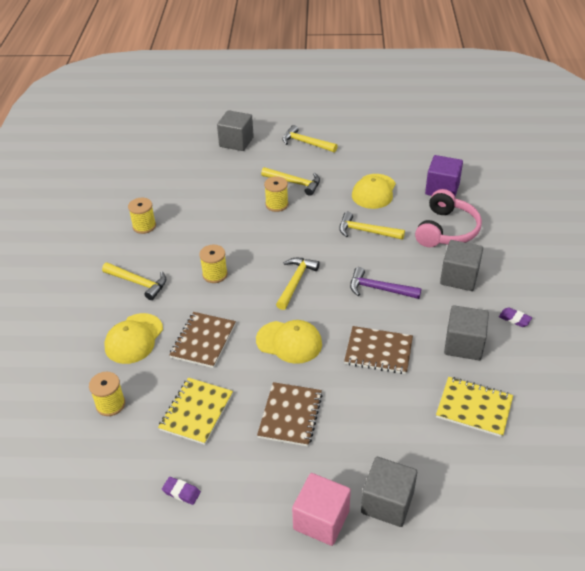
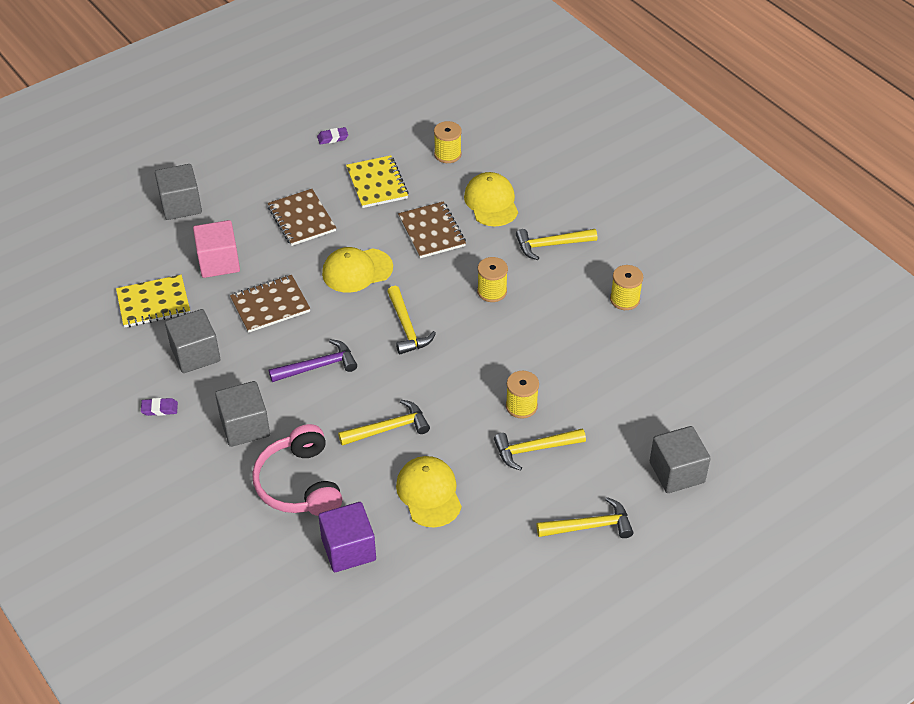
camera: 140 degrees right, 5 degrees up
(321, 520) = (220, 173): pink cube -> pink cube (219, 262)

